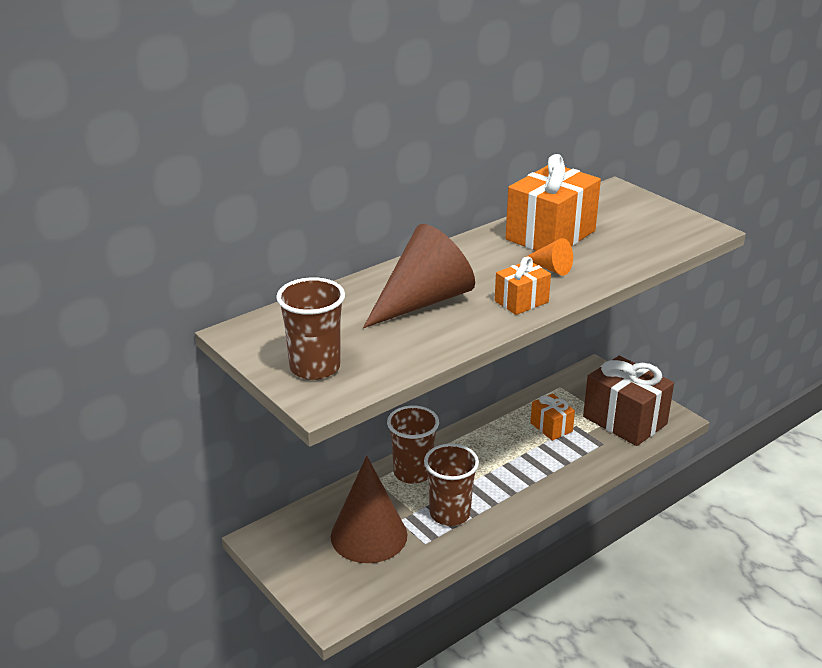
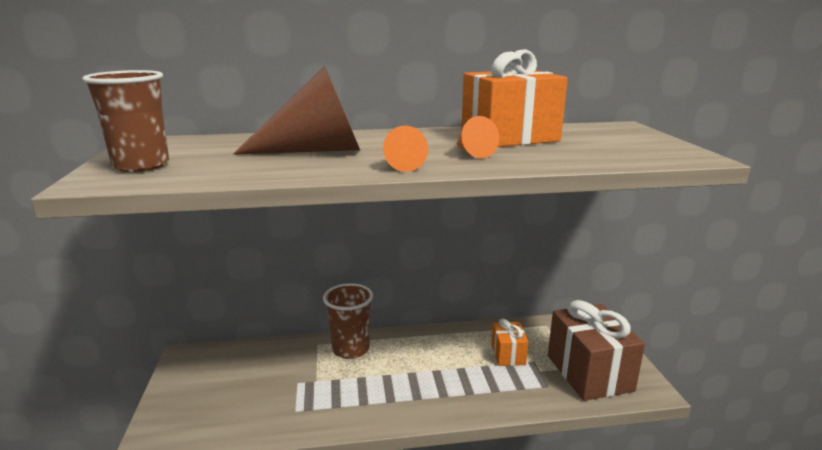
camera: 30 degrees right, 10 degrees down
(369, 535) = (261, 385): brown cone -> none
(450, 514) = (343, 394): brown cup -> none
(521, 301) = (402, 165): orange gift -> orange cone

